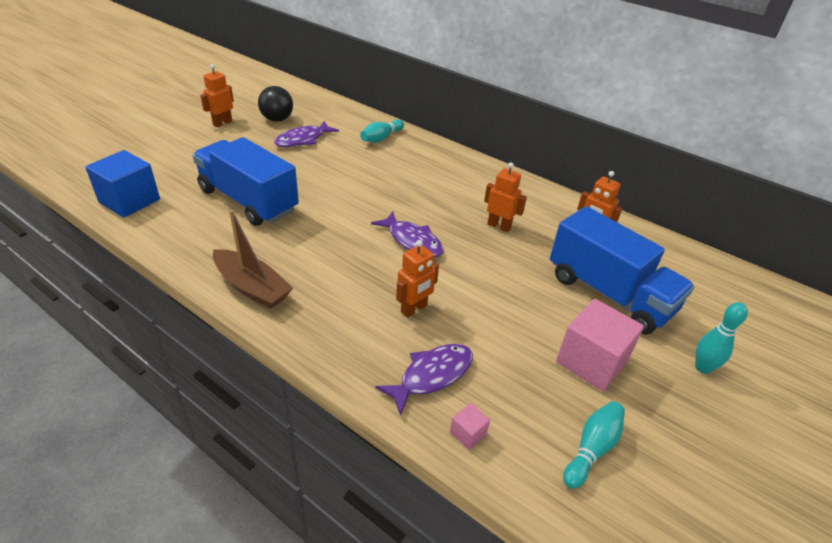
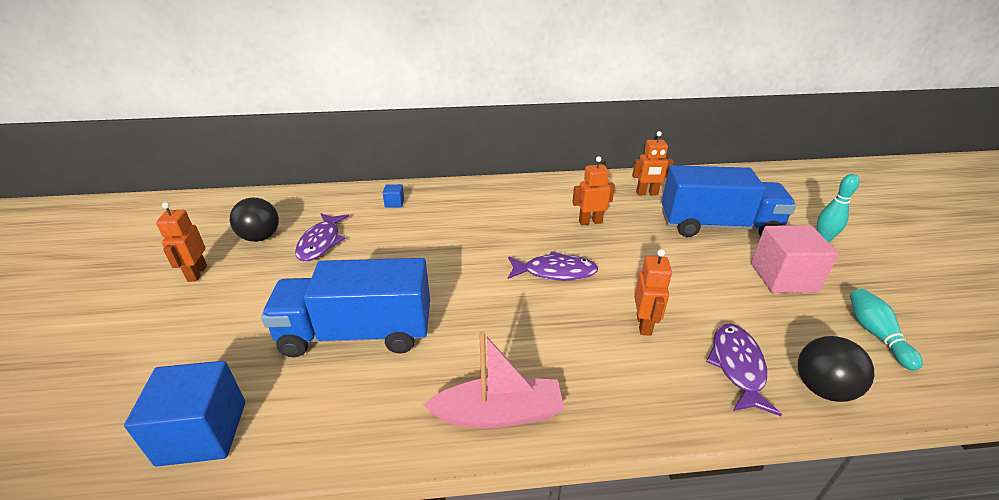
camera: 40 degrees left, 5 degrees down
(252, 287) = (498, 413): brown boat -> pink boat
(381, 138) = (394, 203): turquoise bowling pin -> blue cube
(468, 433) = (822, 388): pink cube -> black ball

